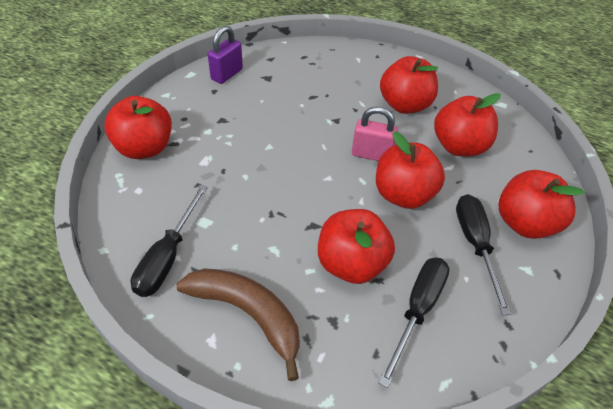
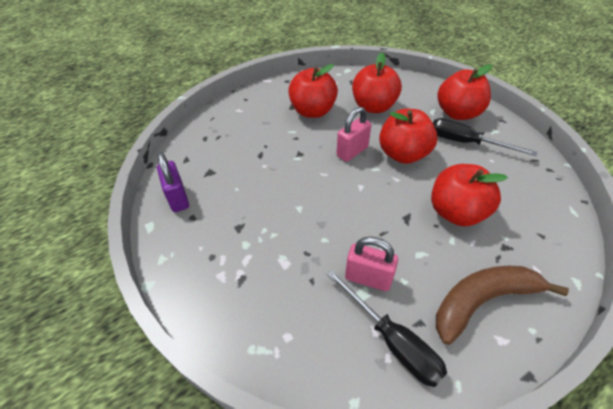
camera: 55 degrees left, 0 degrees up
(145, 148) = (229, 308): red apple -> none
(222, 220) = (368, 278): none -> pink padlock
(417, 310) = (511, 196): black screwdriver -> none

